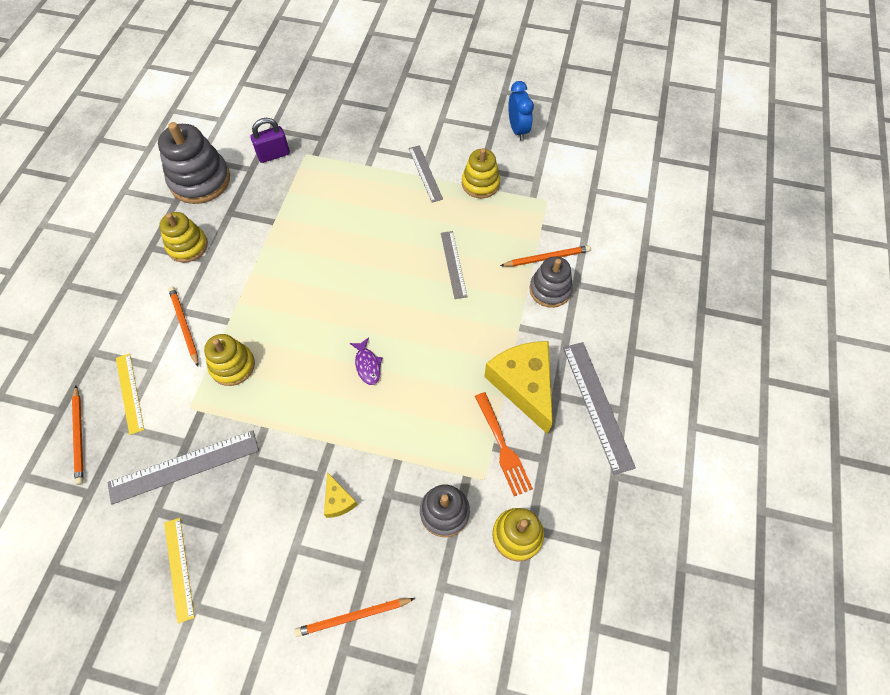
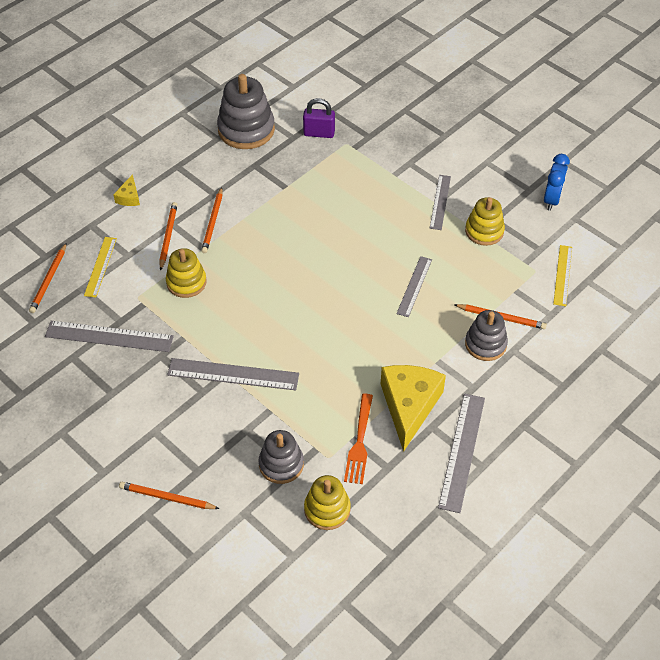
camera: 30 degrees right, 10 degrees down
(179, 568) = (65, 402): yellow ruler -> yellow ruler (562, 275)
(187, 246) = (206, 177): yellow stacking toy -> none
(222, 289) = (213, 222): none -> orange pencil
(338, 500) = (206, 415): yellow cheese -> yellow cheese (129, 197)
(339, 440) = (233, 374): none -> grey ruler
(367, 365) = (291, 330): purple fish -> none

